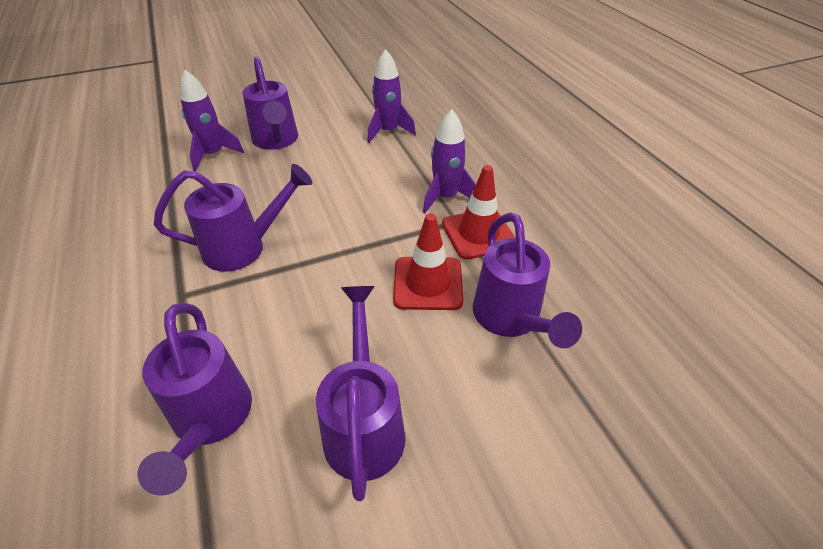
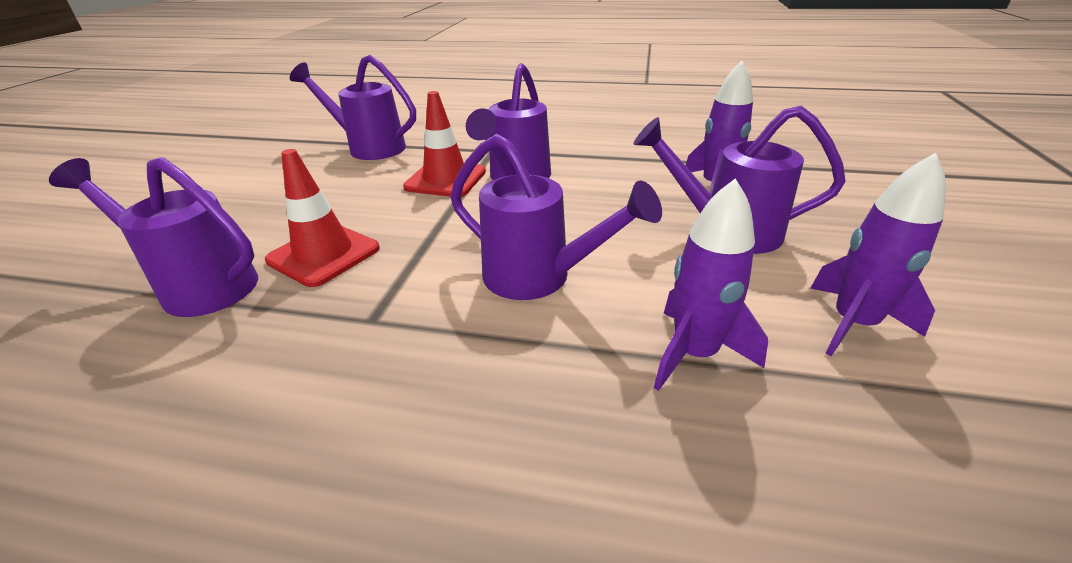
camera: 125 degrees right, 10 degrees down
(364, 424) = (274, 187): purple watering can -> purple watering can (538, 278)
(445, 197) = (428, 335): purple rocket -> purple rocket (853, 324)
(478, 234) = (321, 328): red traffic cone -> red traffic cone (445, 179)

